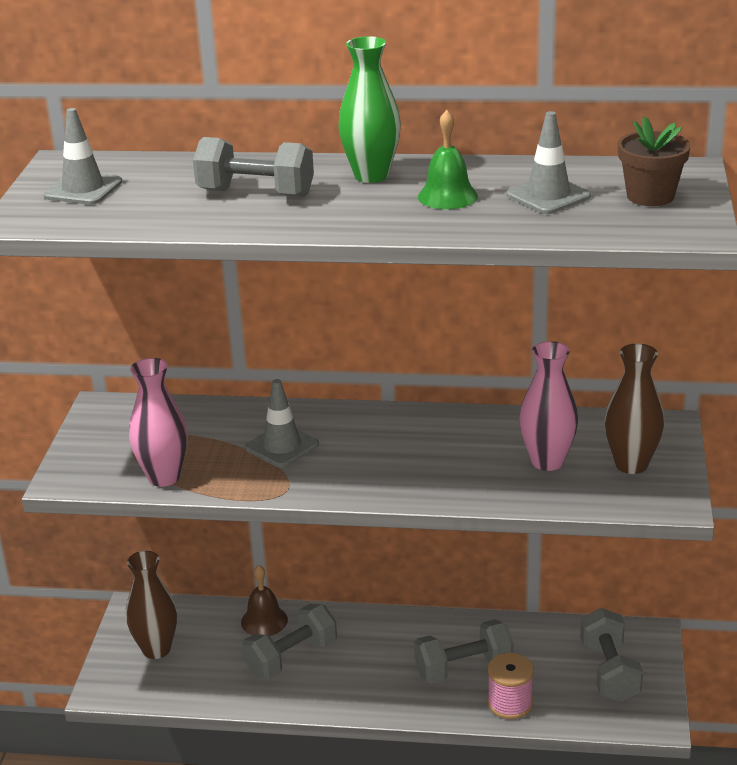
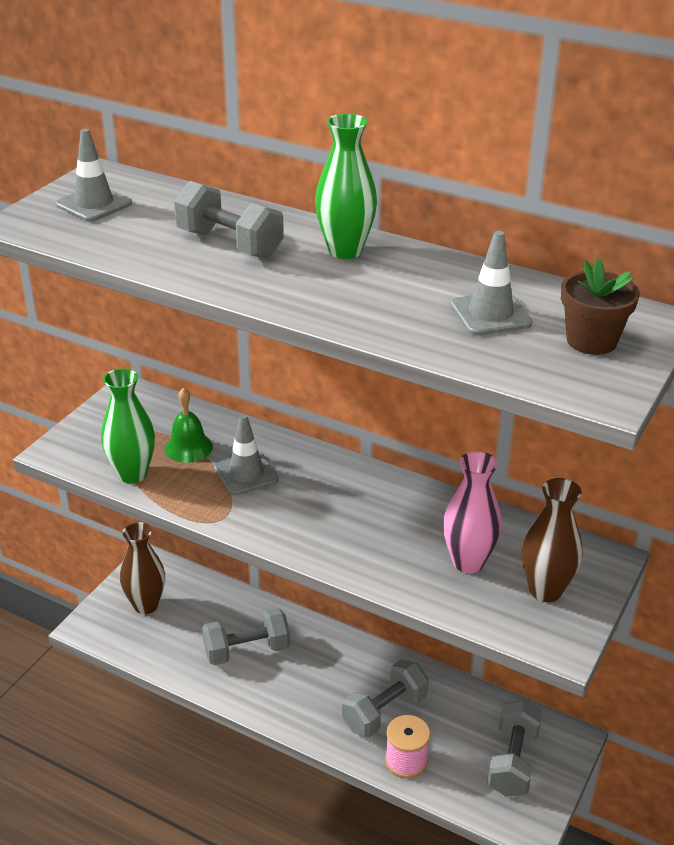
camera: 20 degrees right, 5 degrees up
(164, 477) = (132, 474): pink vase -> green vase
(264, 621) = (244, 608): brown bell -> none
(447, 196) = (395, 290): green bell -> green bell (188, 447)
(463, 668) = (384, 712): grey dumbbell -> grey dumbbell turned 45 degrees counterclockwise

